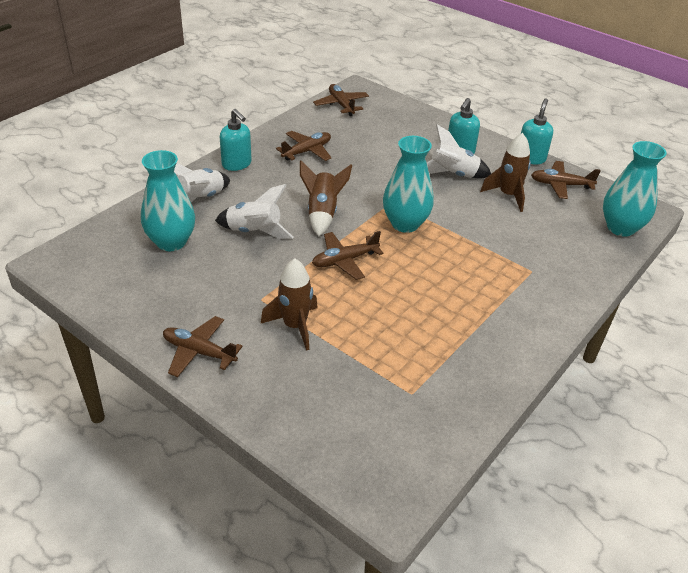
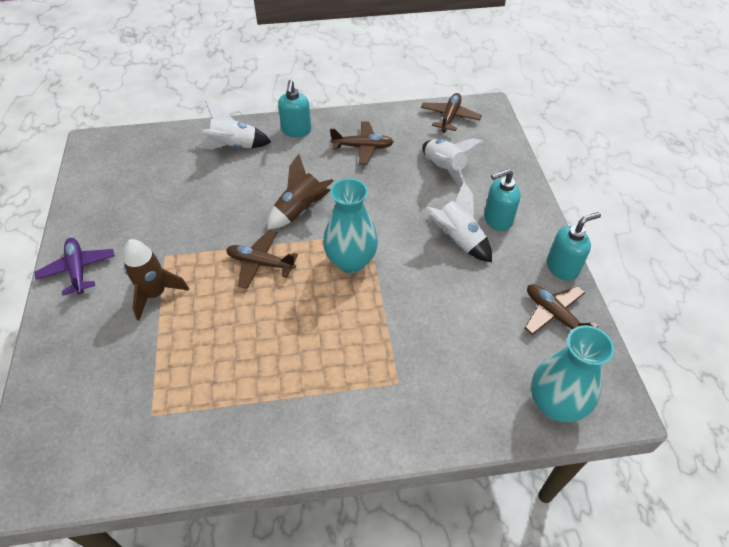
camera: 45 degrees right, 10 degrees up
(171, 242) = (172, 171): turquoise vase -> none
(199, 352) = (78, 270): brown plane -> purple plane
(254, 232) = (233, 196): white rocket -> white rocket (444, 169)
(508, 195) = (482, 292): brown rocket -> none

